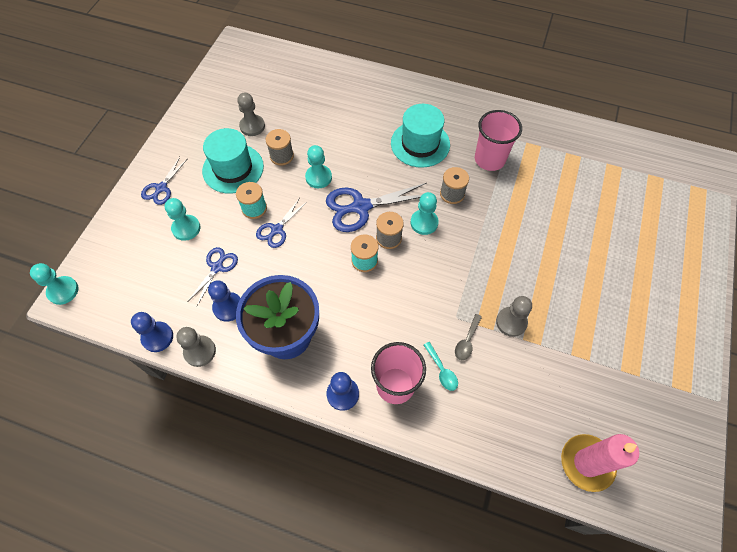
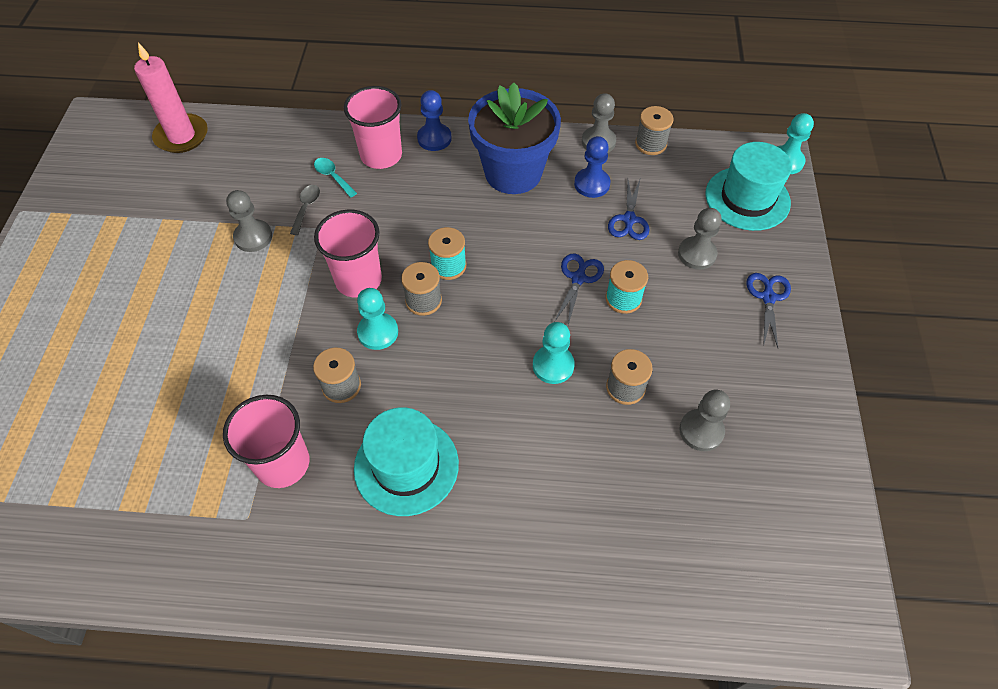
camera: 165 degrees right, 5 degrees down
(157, 337) = (650, 144): blue pawn -> grey spool
(186, 228) = (697, 254): turquoise pawn -> grey pawn
(233, 168) = (687, 349): turquoise hat -> turquoise hat (747, 198)
(361, 207) = (474, 334): blue scissors -> none
(432, 264) = (358, 280): none -> pink cup

